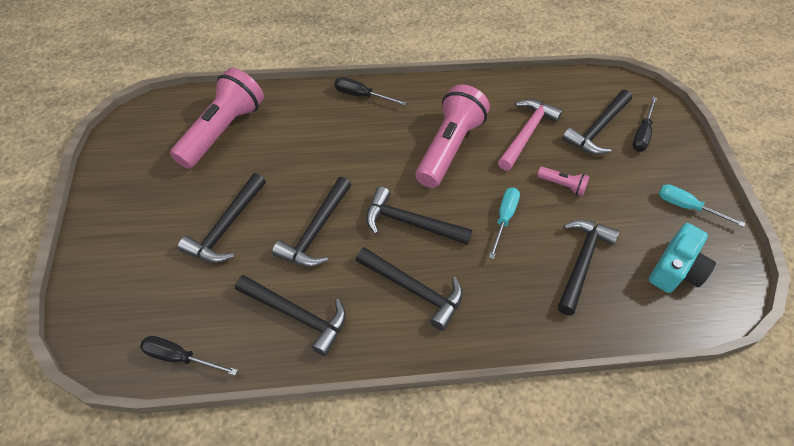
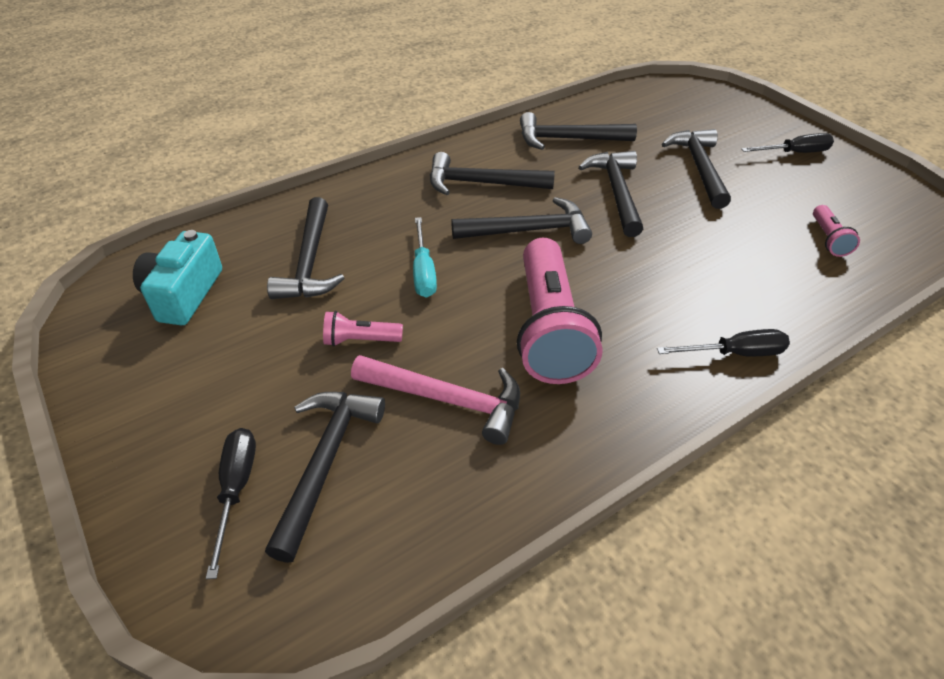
camera: 155 degrees right, 10 degrees down
(180, 357) = (626, 98): black screwdriver -> black screwdriver (794, 153)
(222, 130) = (828, 239): pink flashlight -> pink flashlight, size x0.45
(526, 133) = (447, 400): pink hammer -> pink hammer turned 75 degrees counterclockwise
(687, 207) = (157, 381): turquoise screwdriver -> none

